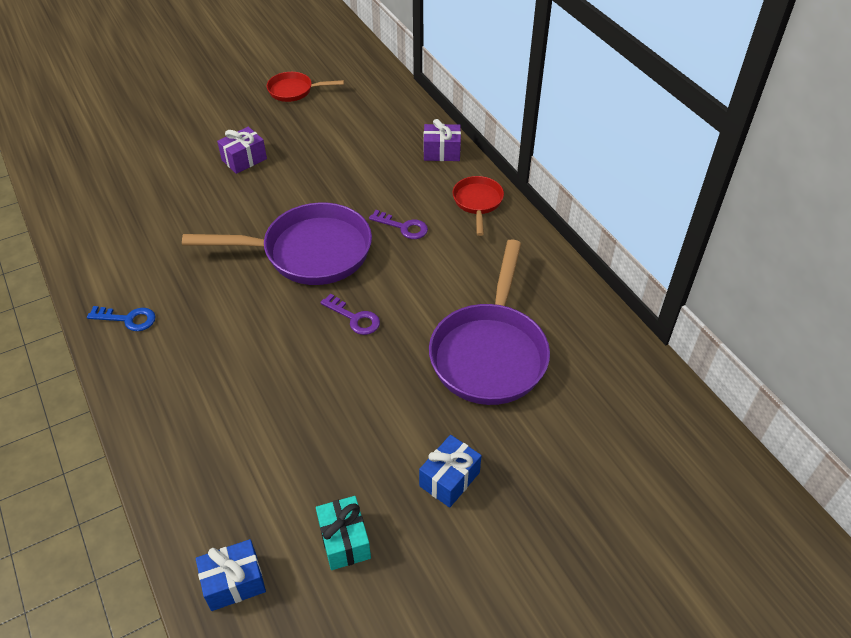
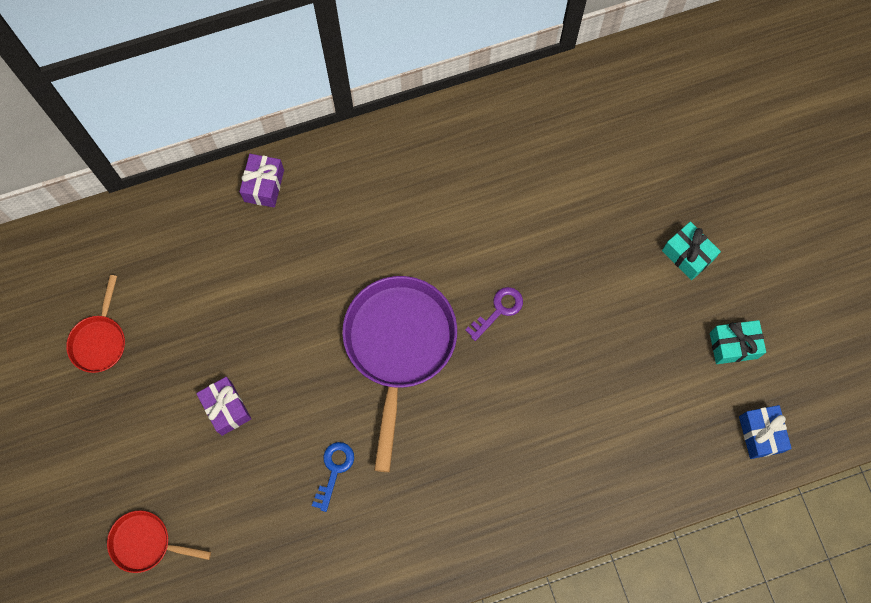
camera: 80 degrees left, 25 degrees up
(128, 319) = (462, 535): blue key -> blue key (334, 470)
(403, 227) = (379, 245): purple key -> none
(449, 479) = (687, 255): blue gift -> turquoise gift
(477, 203) = (357, 165): red pan -> red pan (146, 543)
(490, 353) = (561, 196): purple pan -> none

